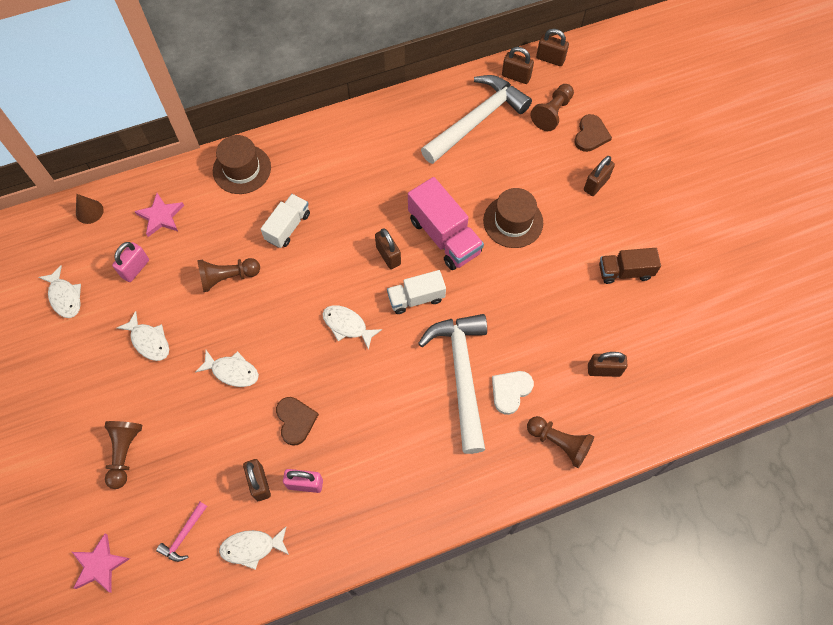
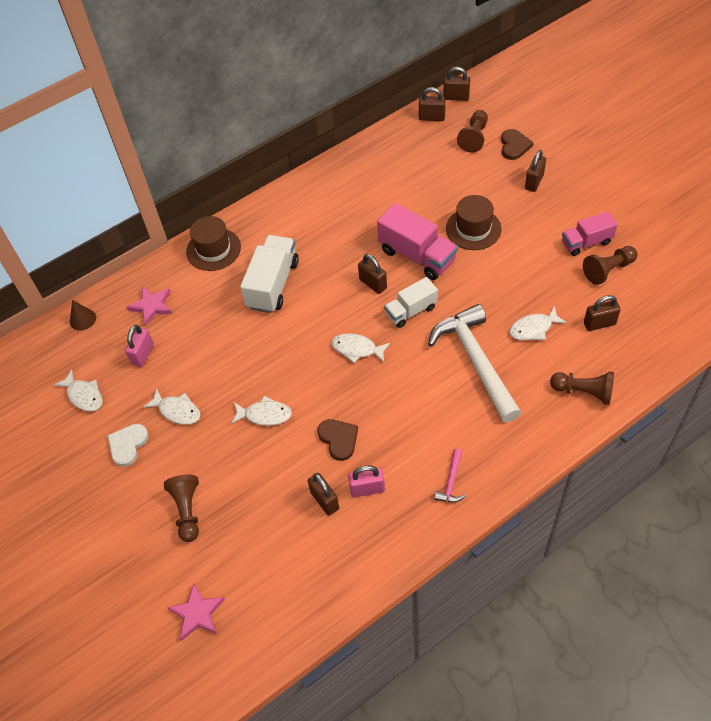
camera: 10 degrees left, 10 degrees down
(184, 535) = (269, 564): pink hammer -> pink hammer (451, 482)
(228, 277) = (232, 339): brown pawn -> brown pawn (608, 270)
(252, 547) = (337, 556): white fish -> white fish (533, 328)
(288, 227) = (273, 284): white truck -> white truck, size x1.57
(477, 120) = (411, 159): white hammer -> none
(510, 391) = (524, 362): white heart -> white heart (128, 445)
(625, 272) = (586, 242): brown truck -> pink truck

